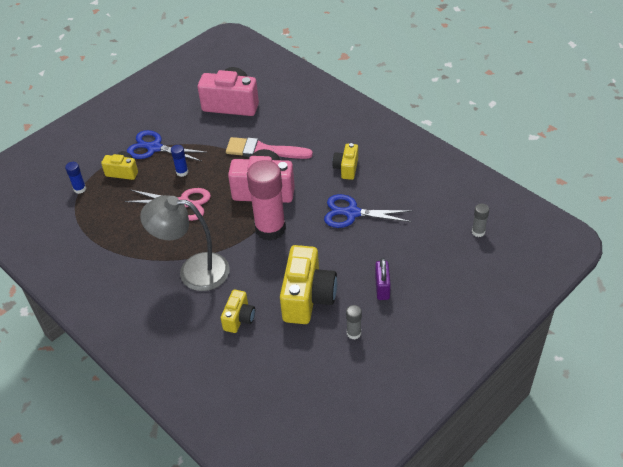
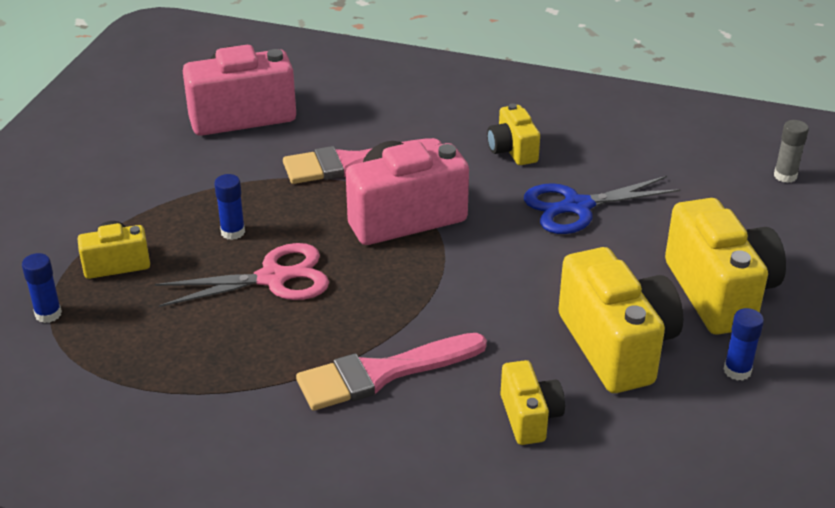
camera: 30 degrees left, 10 degrees down
(154, 148) = (149, 211): blue scissors -> none
(193, 271) = (383, 373): grey lamp -> pink brush
(270, 229) = (464, 268): pink glue stick -> none
(354, 333) = (737, 371): grey glue stick -> blue glue stick
(382, 288) = (719, 292): purple padlock -> yellow camera

